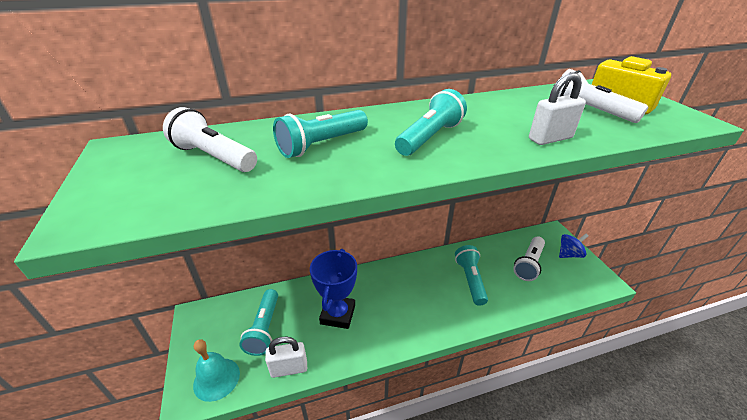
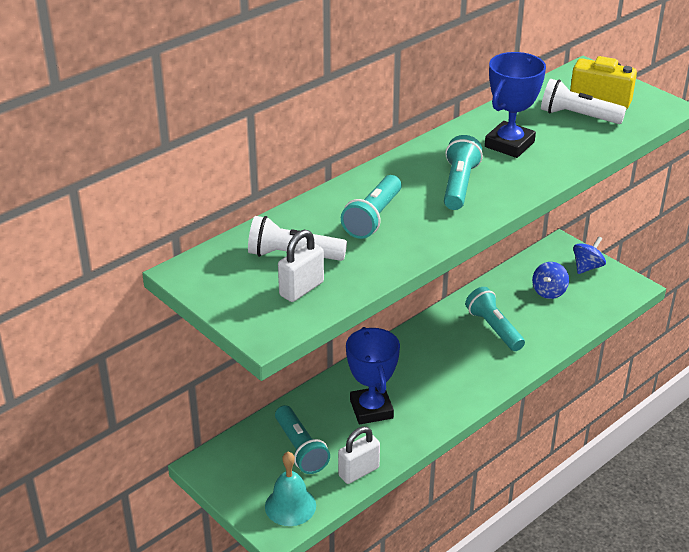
camera: 25 degrees left, 0 degrees up
(505, 118) = (509, 144): none -> blue trophy
(529, 264) = (549, 292): white flashlight -> blue spinning top
(550, 138) = (558, 160): white padlock -> white padlock (301, 289)

